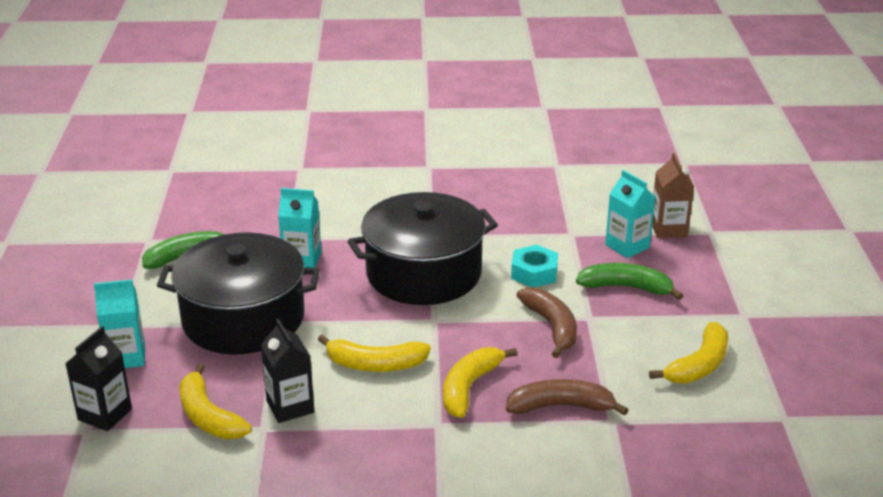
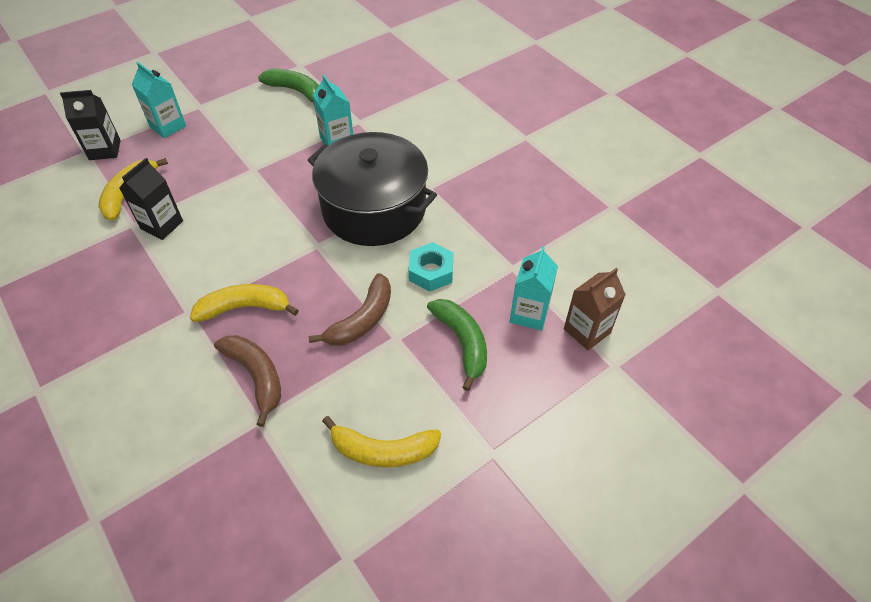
camera: 55 degrees right, 20 degrees up
(243, 319) = (245, 152): black pot -> none
(375, 364) = (238, 242): yellow banana -> none

